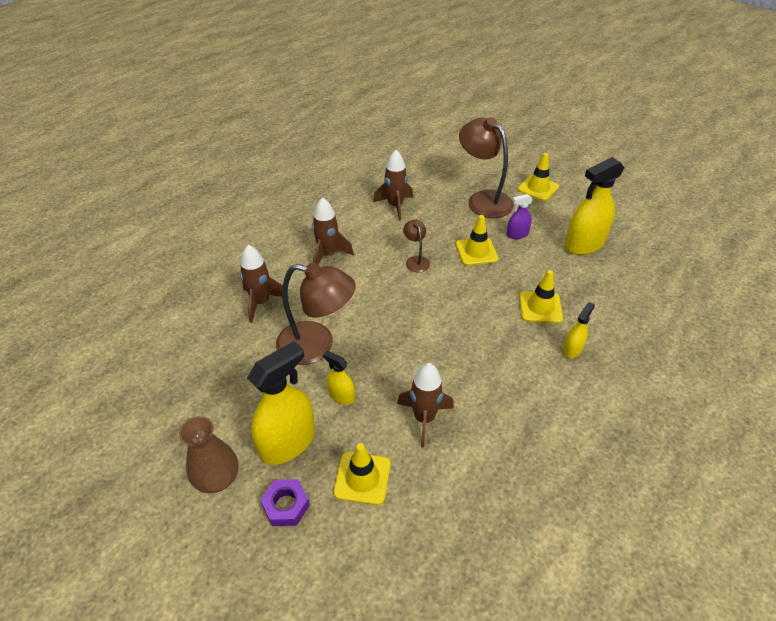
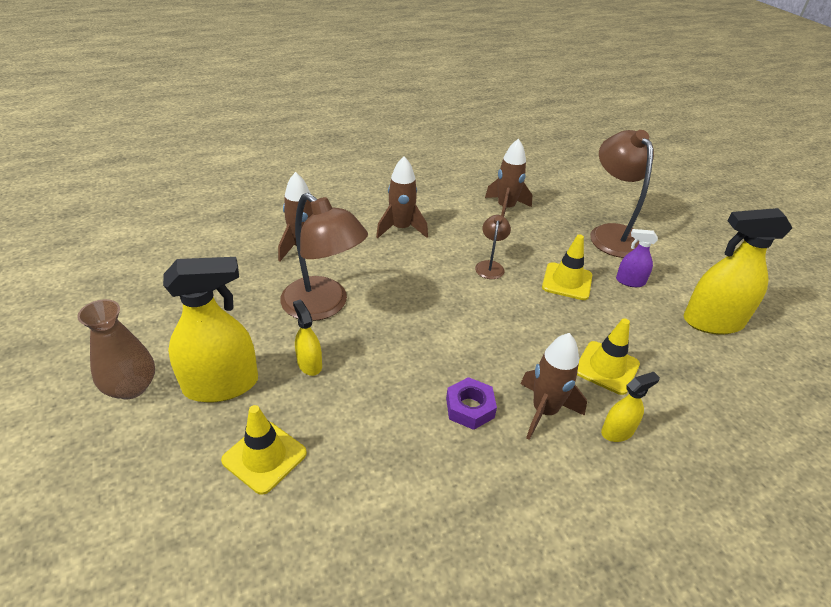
camera: 25 degrees right, 5 degrees down
(286, 505) = (169, 445): purple nut -> purple nut (470, 408)
(424, 418) = (379, 427): brown rocket -> brown rocket (544, 411)
(538, 188) = (690, 244): yellow traffic cone -> none

